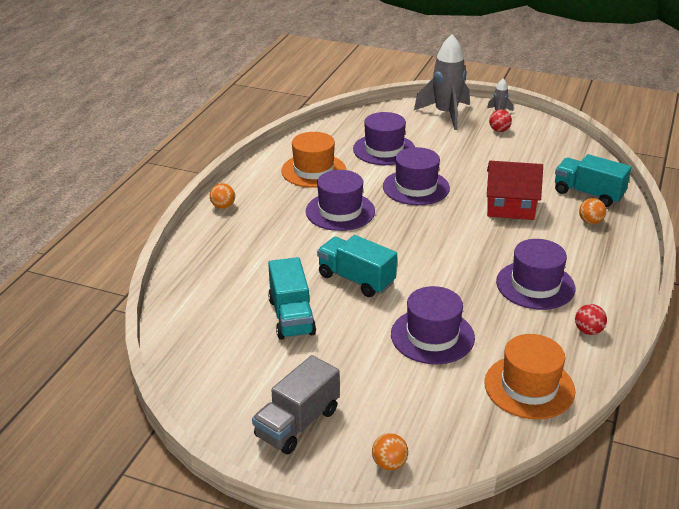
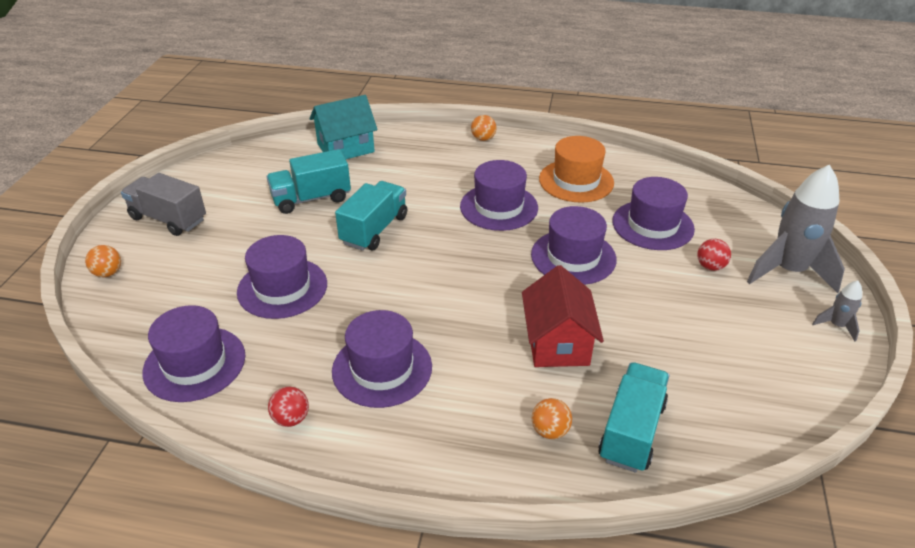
camera: 80 degrees right, 5 degrees up
(200, 291) = (345, 148): none -> turquoise house
(499, 130) = (776, 327): red ball -> red ball (710, 266)
(529, 387) = (194, 363): orange hat -> purple hat

